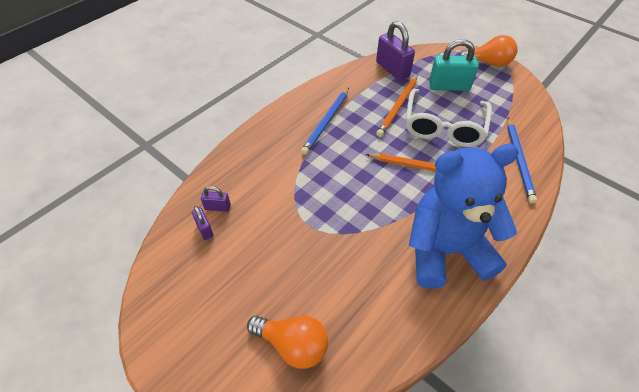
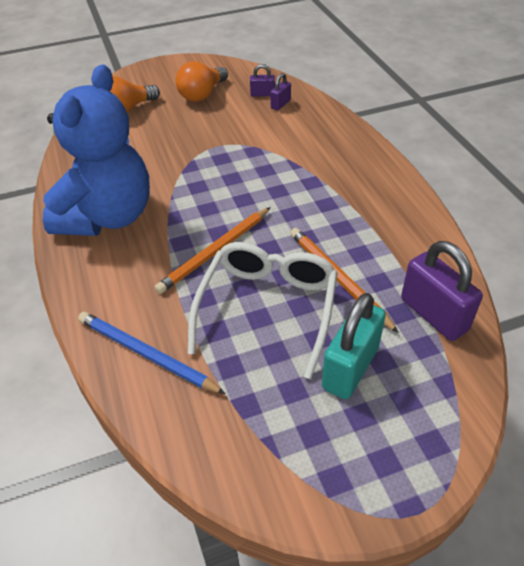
camera: 120 degrees right, 5 degrees down
(326, 122) = (351, 201): blue pencil -> none
(392, 69) = (433, 314): purple padlock -> purple padlock turned 60 degrees clockwise
(444, 126) = (267, 309): white glasses -> white glasses turned 60 degrees clockwise
(488, 63) = (387, 481): orange light bulb -> orange light bulb (202, 94)

